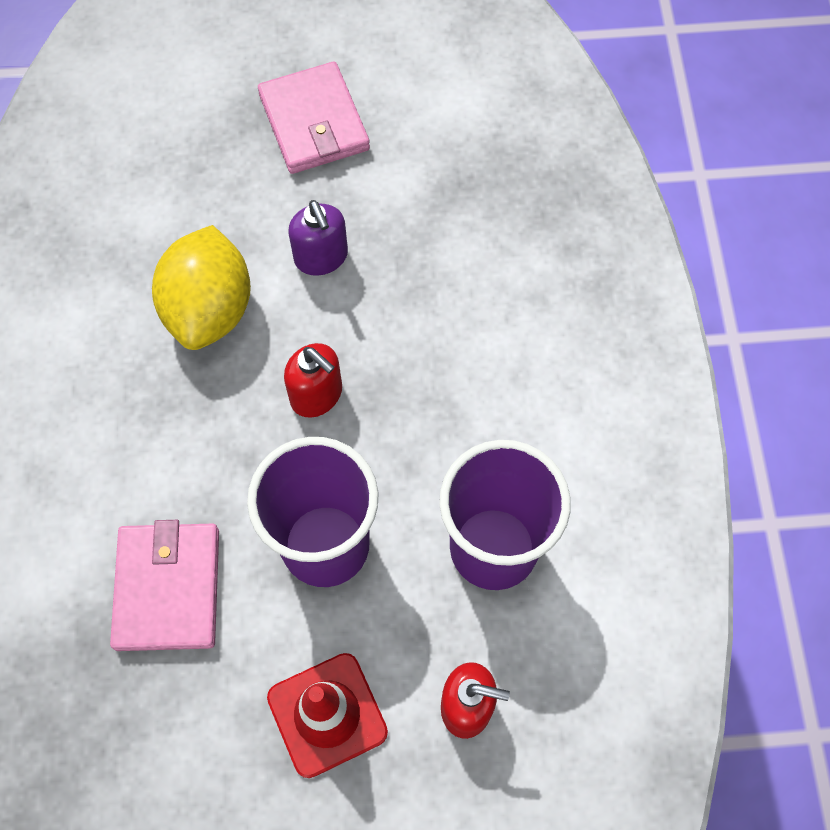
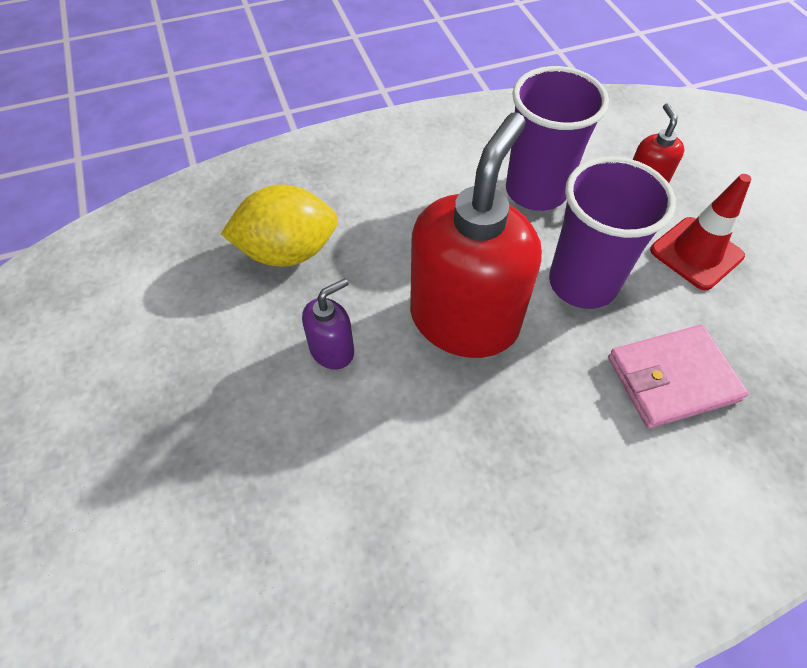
camera: 105 degrees left, 10 degrees down
(209, 309) = (411, 427): yellow lemon -> yellow lemon (288, 252)
(314, 122) = (180, 395): pink wallet -> none
(317, 395) = (464, 319): red soap dispenser -> red soap dispenser, size x2.23

